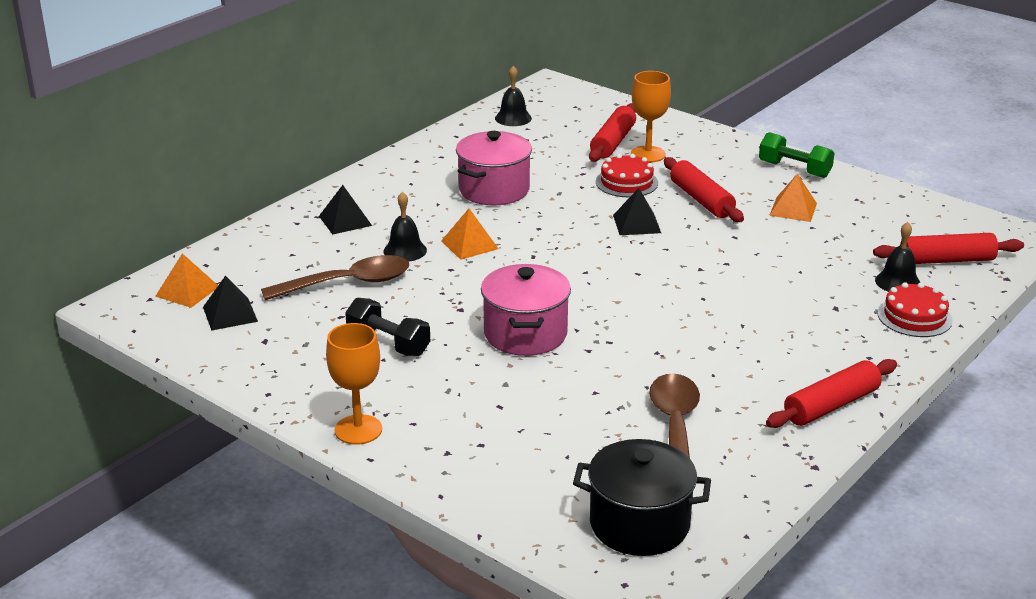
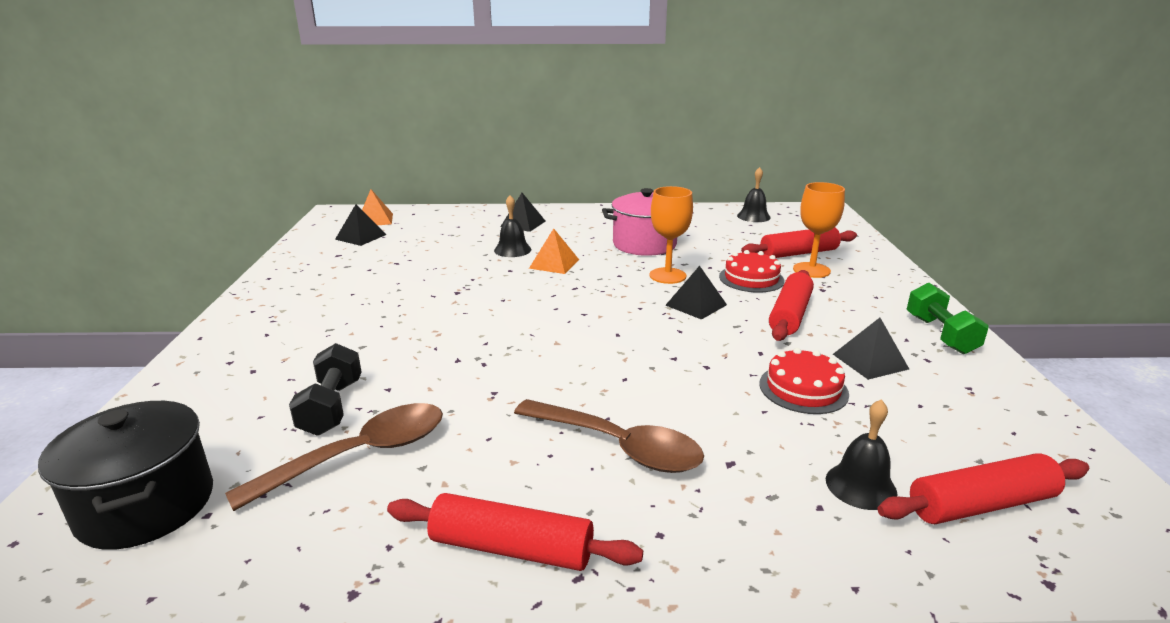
camera: 50 degrees right, 5 degrees down
(347, 283) = (443, 250): brown spoon -> brown spoon (618, 446)
(358, 430) = (240, 319): orange goblet -> orange goblet (667, 276)
(388, 343) = (377, 287): black dumbbell -> black dumbbell (331, 407)
(525, 334) = (450, 326): pink pot -> none
(793, 209) = (870, 361): orange pyramid -> black pyramid
(914, 317) = (807, 534): red cake -> red cake (803, 389)
(946, 260) = (981, 505): red rolling pin -> red rolling pin turned 60 degrees counterclockwise

